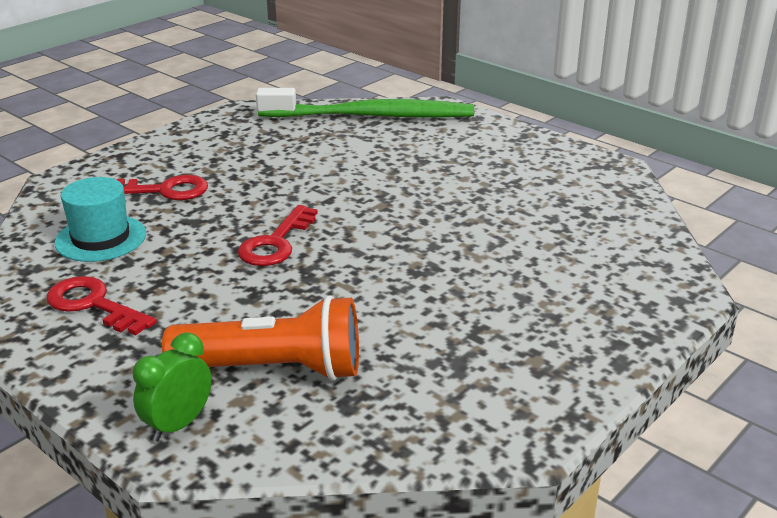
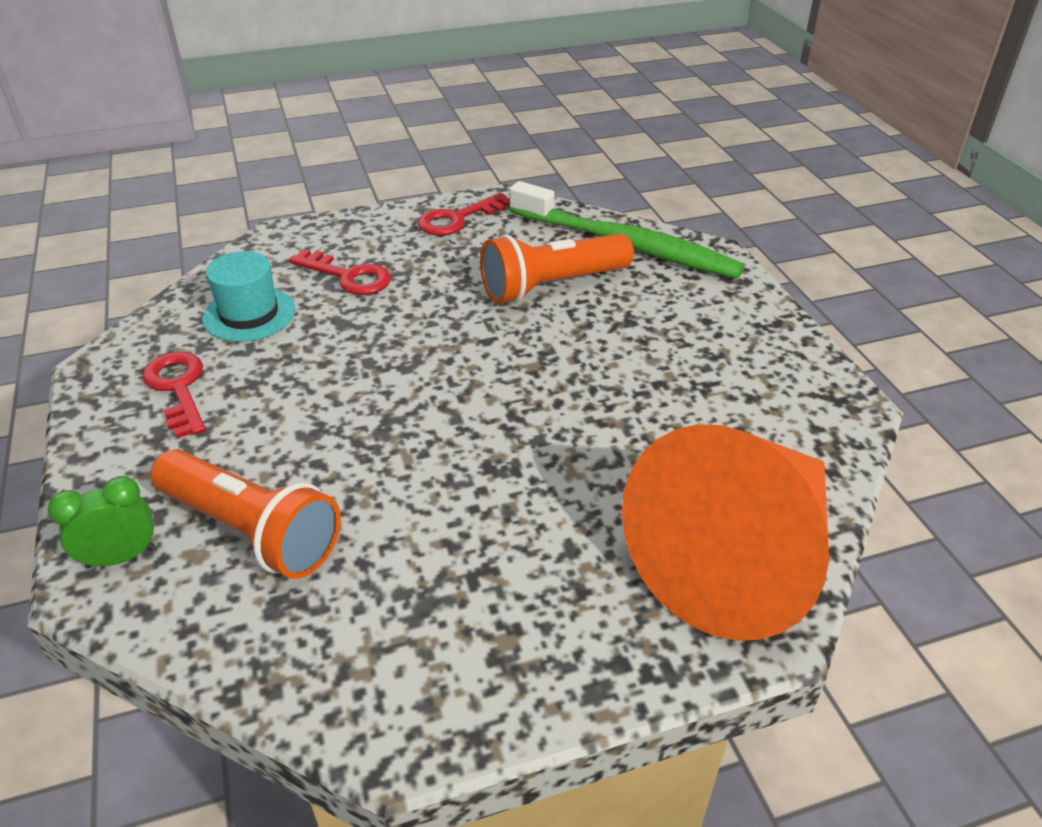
camera: 30 degrees right, 10 degrees up
(276, 243) = (389, 376): red key -> red key (457, 219)
(342, 154) = (552, 286): none -> orange flashlight
(632, 264) = (739, 557): none -> orange cone

